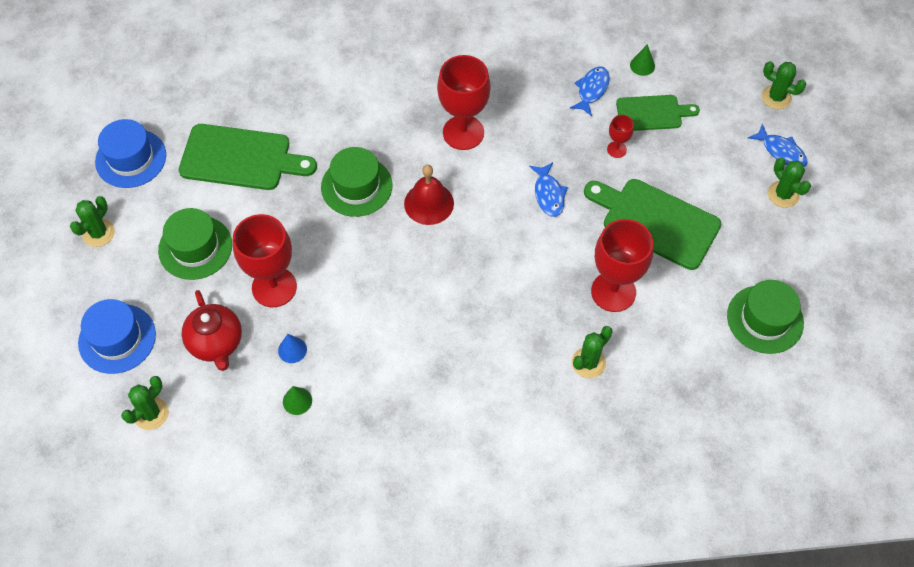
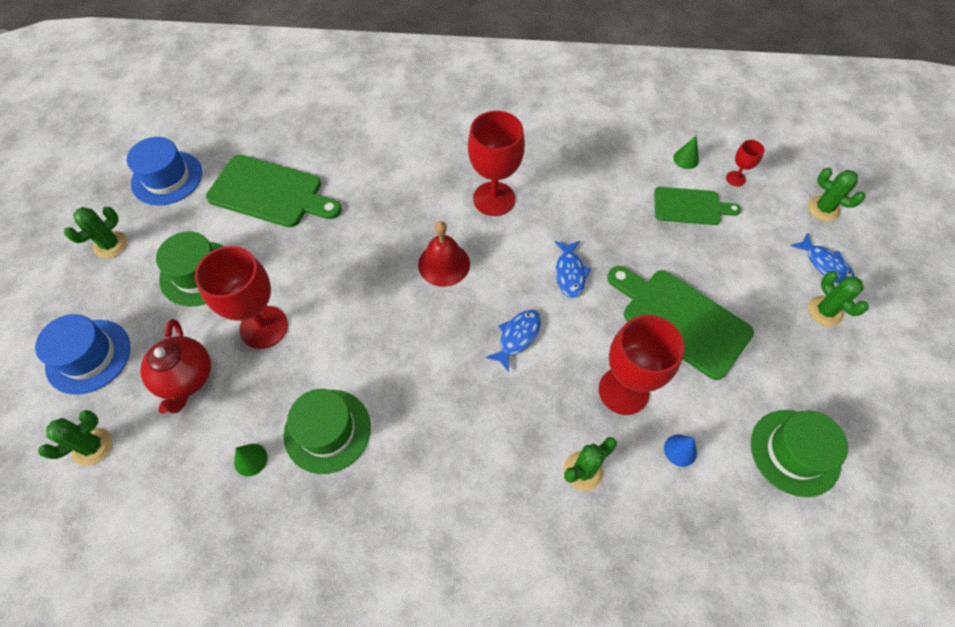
camera: 10 degrees right, 0 degrees up
(292, 350) = (262, 399): blue cone -> blue cone (680, 450)
(356, 186) = (375, 236): green hat -> green hat (327, 430)
(591, 90) = (631, 175): blue fish -> blue fish (517, 337)
(616, 149) = (648, 237): red goblet -> red goblet (735, 178)

